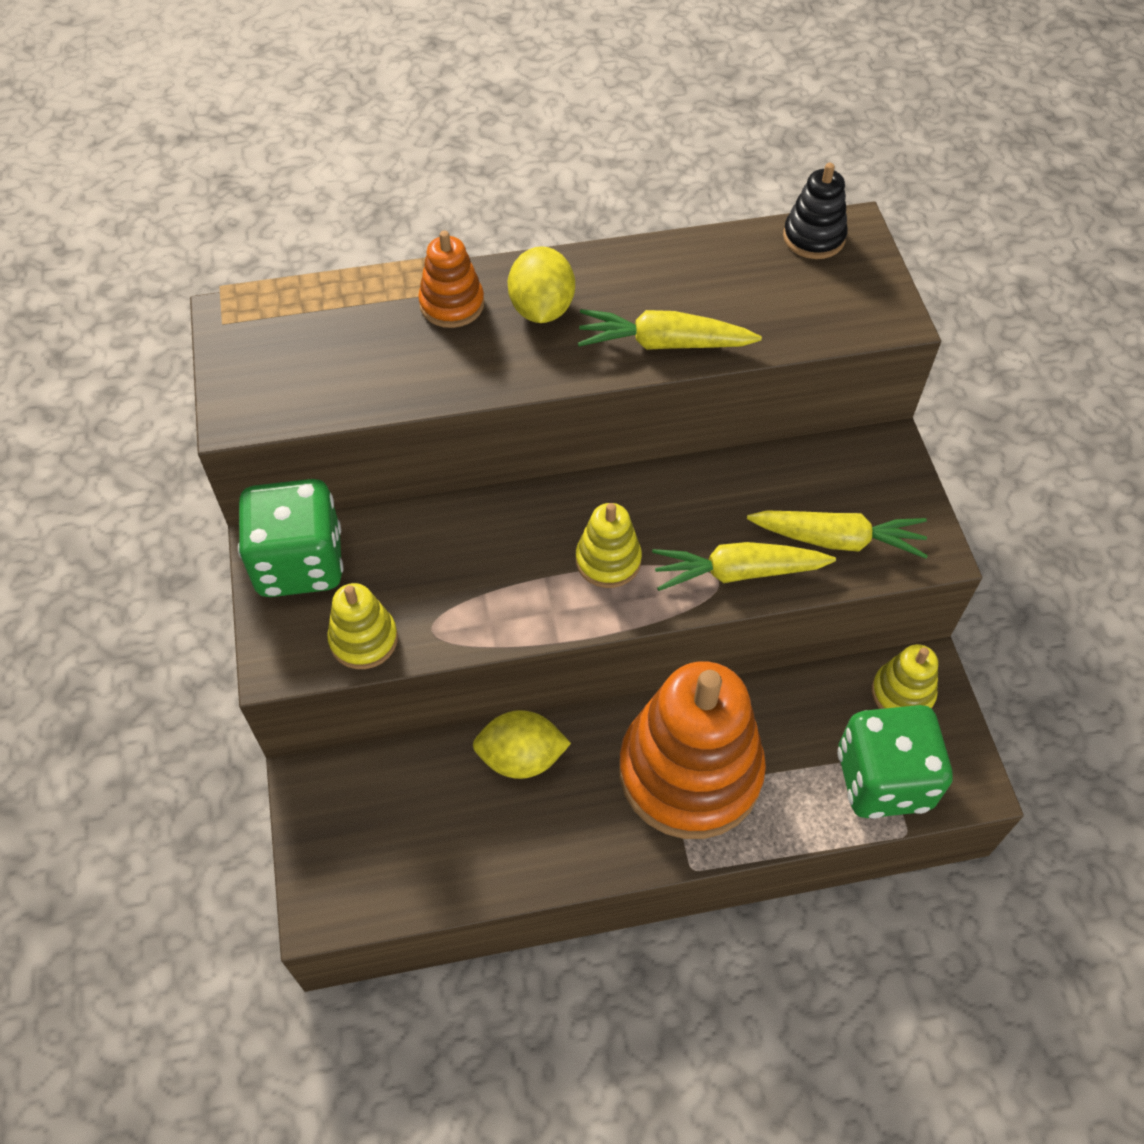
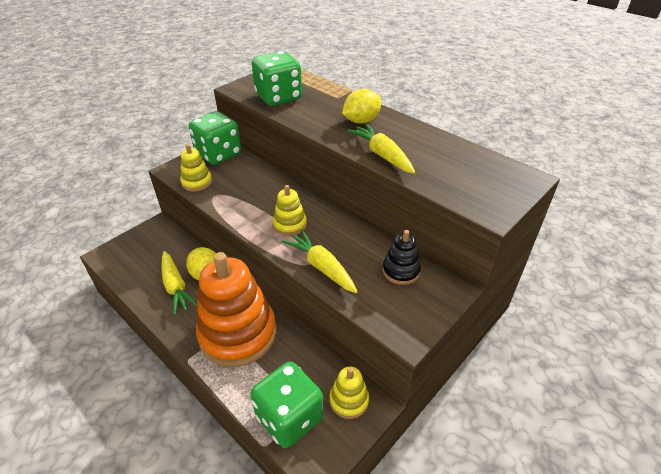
camera: 55 degrees right, 15 degrees down
(346, 372) = (278, 97): none -> green dice
(452, 304) = (337, 103): orange stacking toy -> none
(813, 237) = (505, 169): black stacking toy -> black stacking toy (401, 271)
(837, 540) = (375, 293): yellow carrot -> yellow carrot (175, 287)

